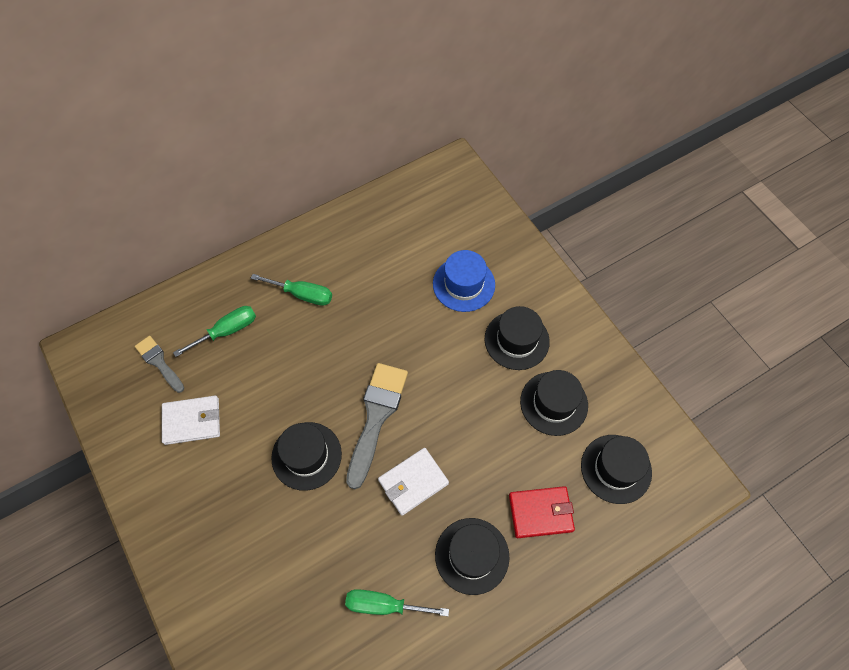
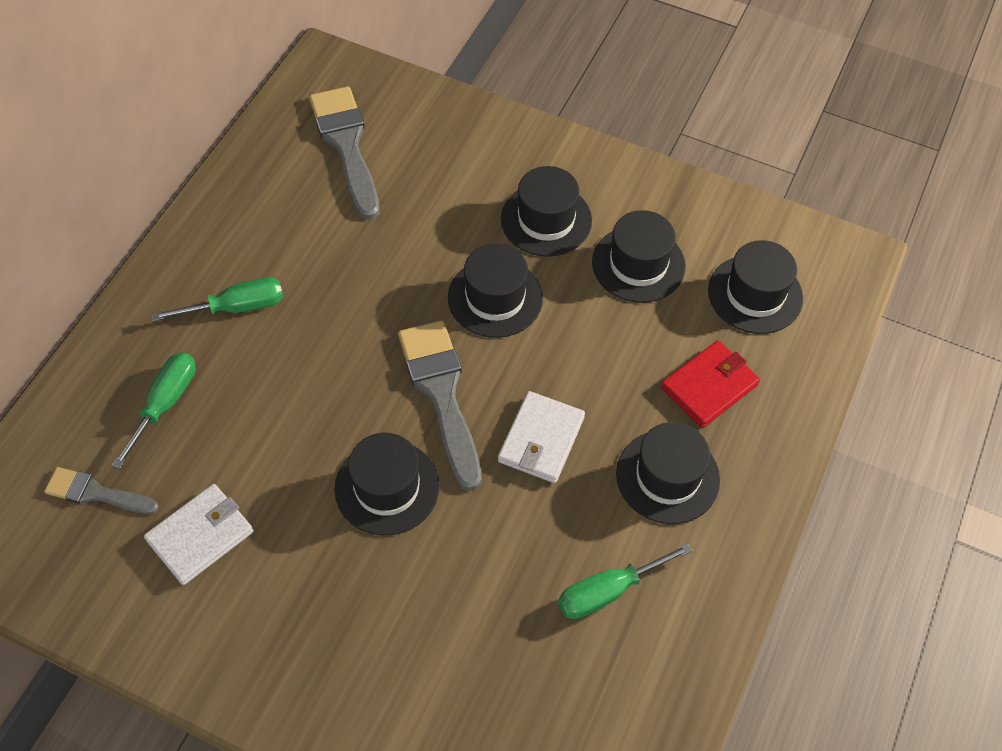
camera: 35 degrees left, 5 degrees down
(431, 226) = (346, 145): none -> grey brush
(450, 374) = (495, 298): none -> black hat
(463, 284) = (437, 191): blue hat -> none

